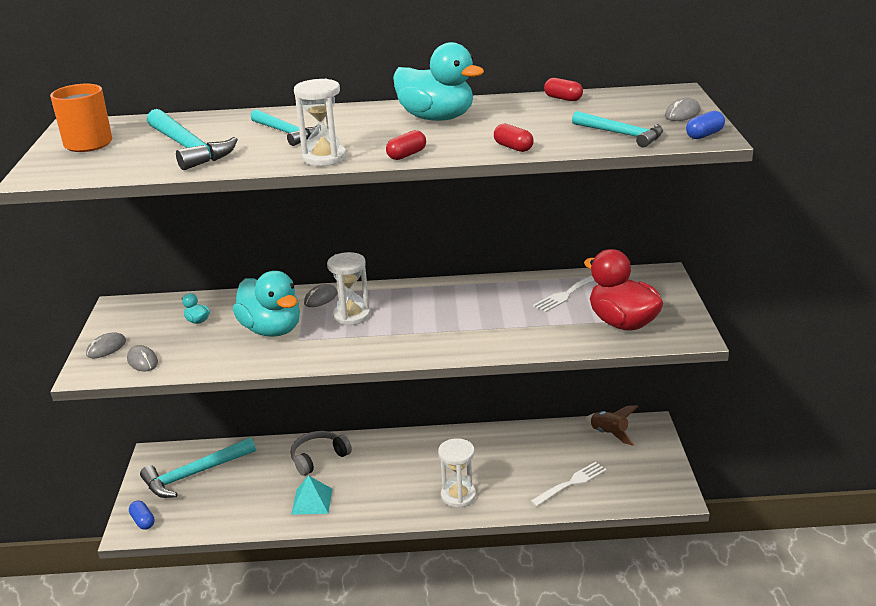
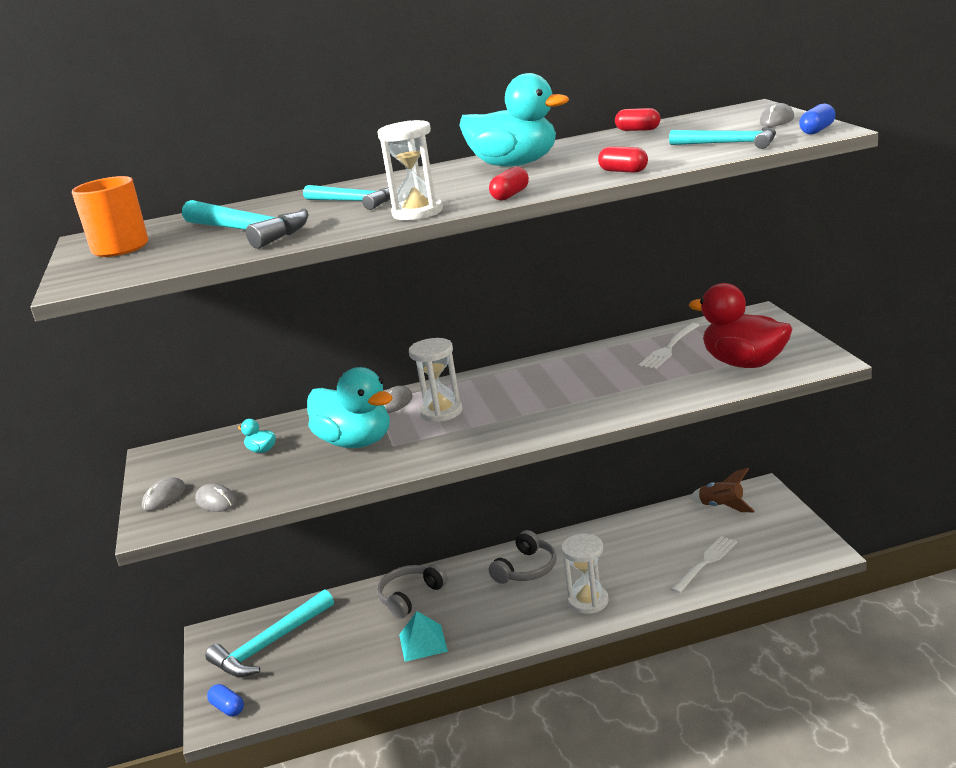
camera: 10 degrees left, 5 degrees down
(421, 454) = (526, 569): none -> grey headphones

